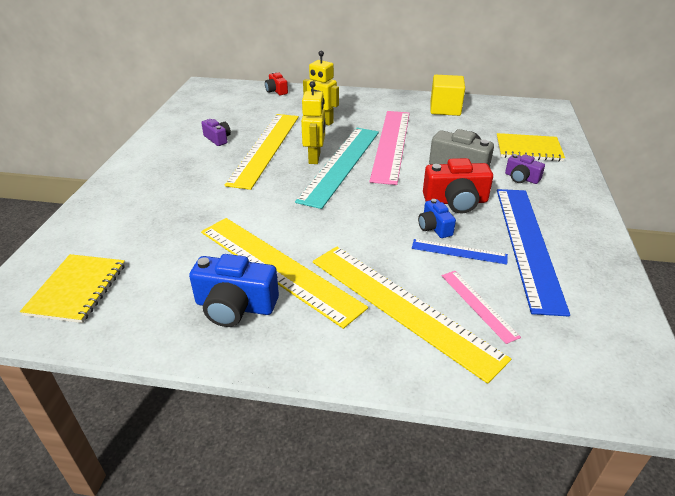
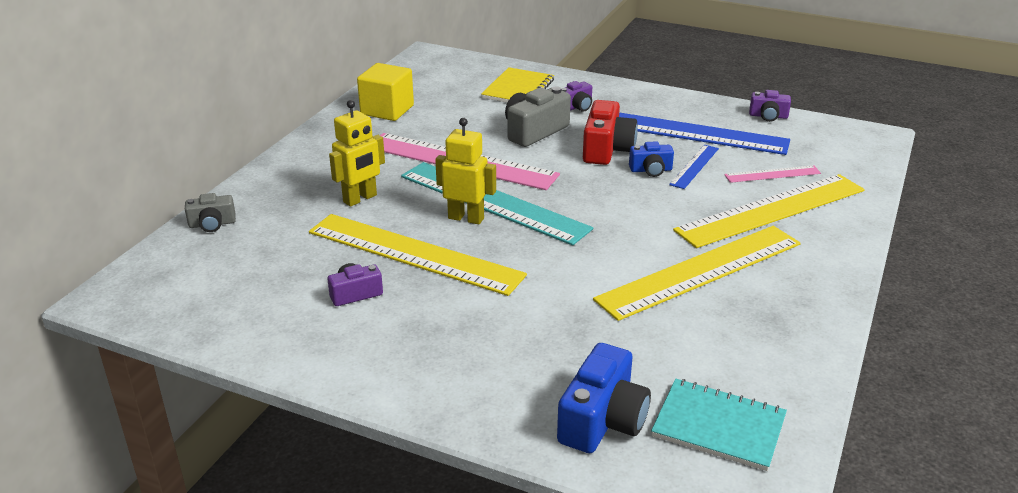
camera: 75 degrees left, 5 degrees down
(77, 289) = (718, 426): yellow notebook -> turquoise notebook
(235, 306) = (762, 304): blue camera -> blue camera (602, 420)
(276, 91) = (212, 224): red camera -> grey camera
(618, 297) = (768, 116): none -> purple camera

